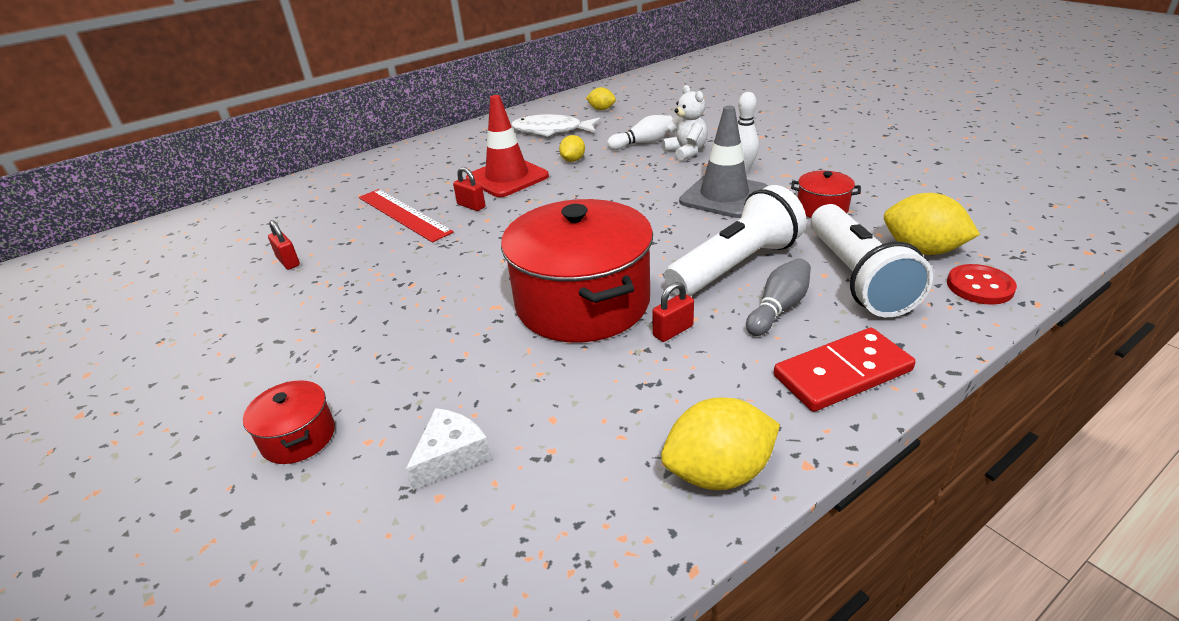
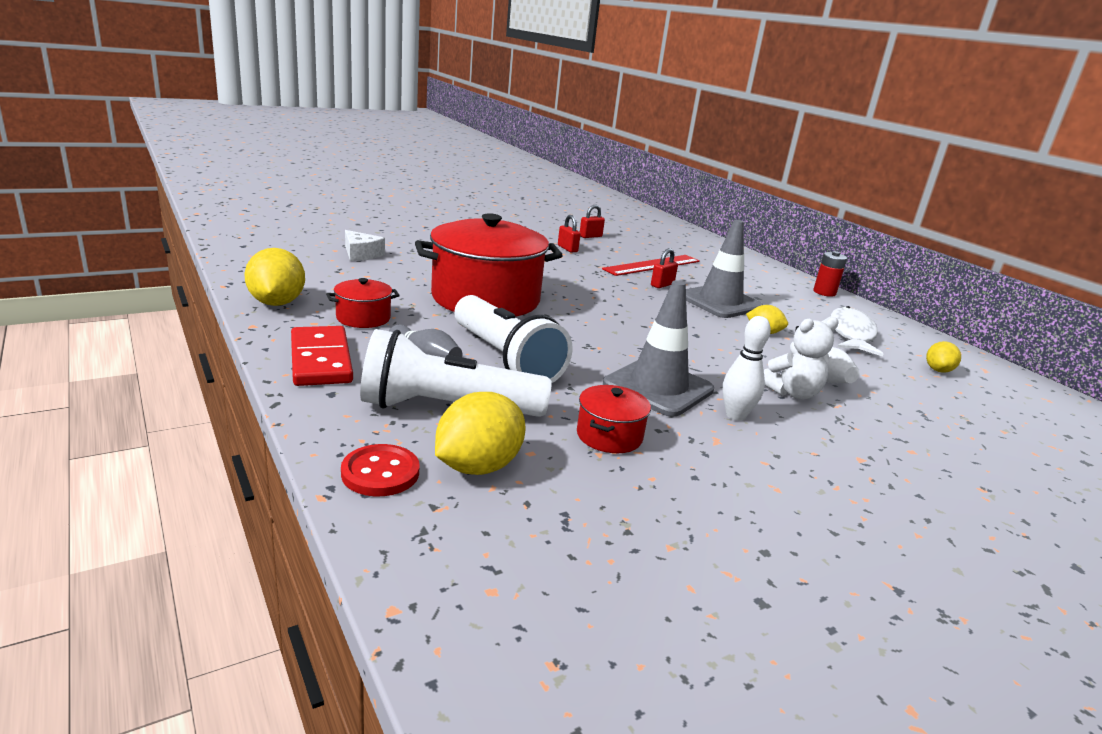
camera: 90 degrees right, 10 degrees down
(298, 437) = (407, 232): red pot -> red pot (363, 318)
(452, 136) = (824, 292): none -> red battery
(507, 178) = (720, 302): red traffic cone -> grey traffic cone
(673, 331) = (426, 318): red padlock -> red padlock (567, 249)

